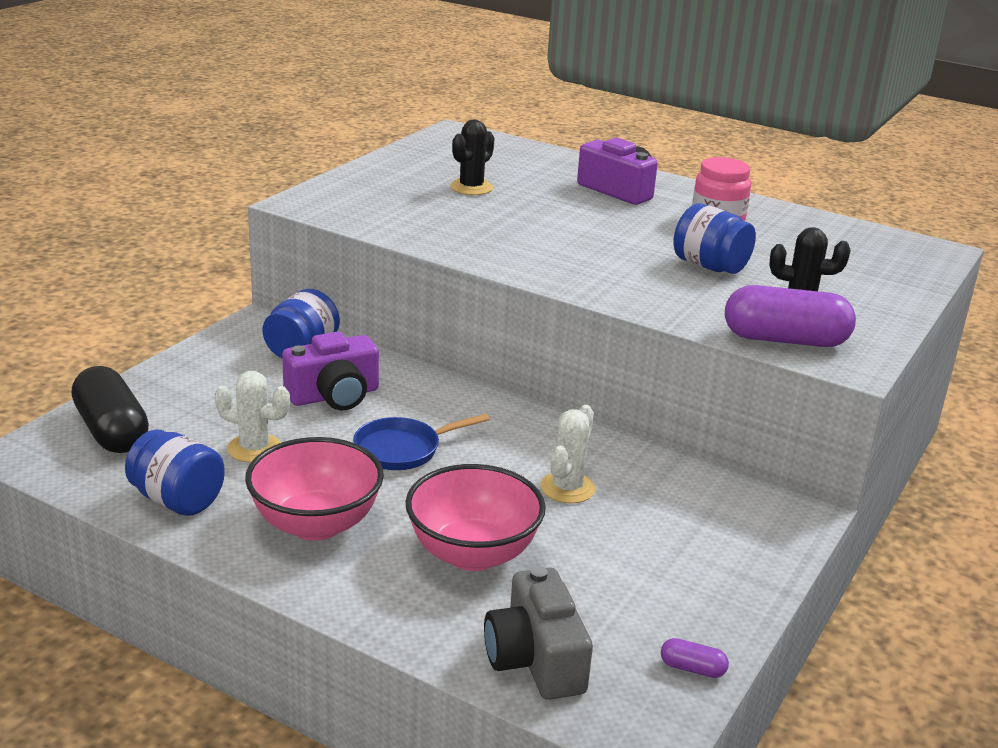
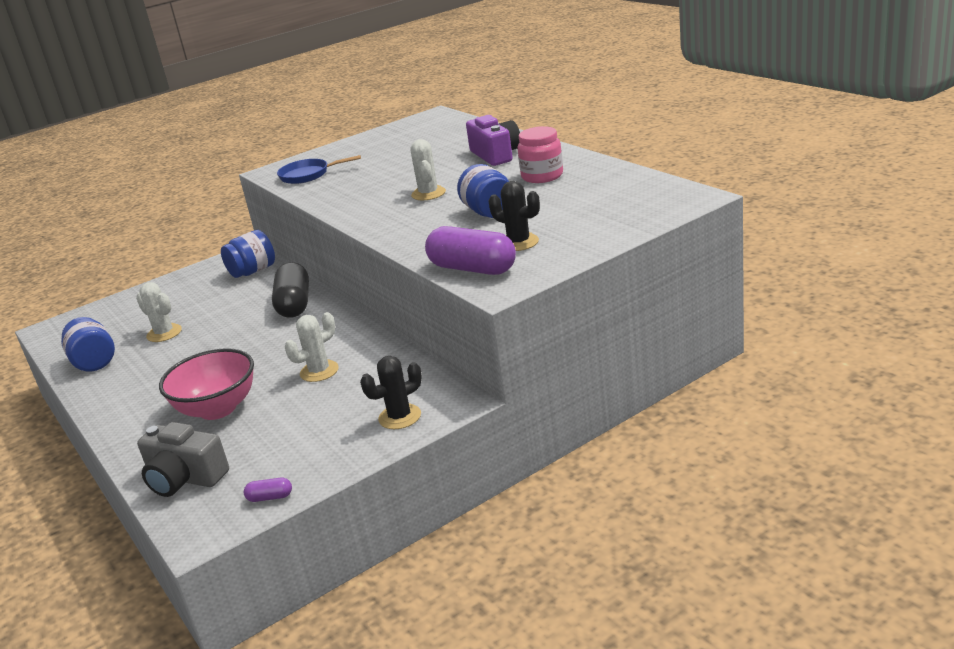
camera: 30 degrees right, 0 degrees up
(112, 431) = (102, 318): black capsule -> black capsule (294, 304)
(316, 524) = (150, 382): pink bowl -> none
(334, 396) = (241, 302): purple camera -> none
(402, 449) = (245, 339): blue pan -> blue pan (308, 175)
(471, 187) = (393, 156): black cactus -> black cactus (400, 417)
(535, 659) = (185, 478): grey camera -> grey camera turned 75 degrees counterclockwise
(592, 240) = (428, 193): none -> white cactus
(692, 669) = (270, 497): purple capsule -> purple capsule turned 45 degrees counterclockwise

